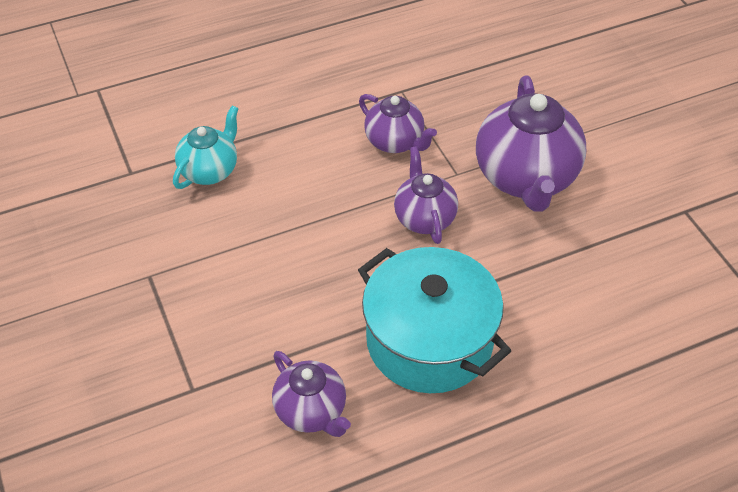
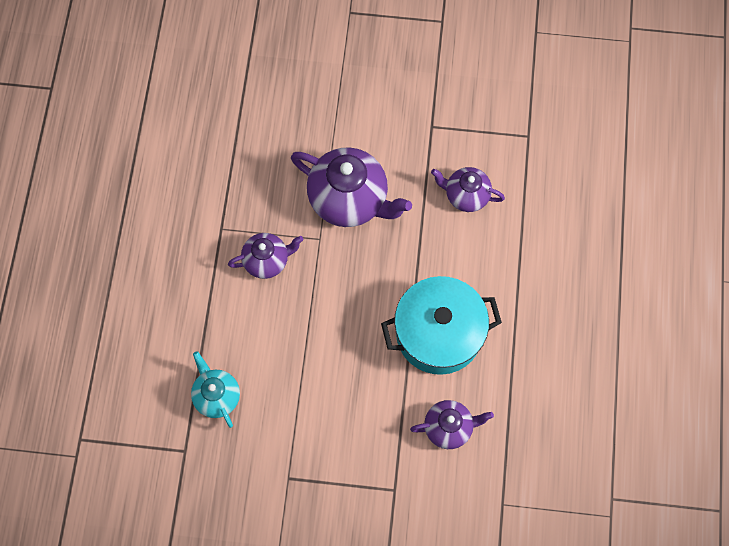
camera: 60 degrees left, 20 degrees up
(424, 218) = (344, 281): purple teapot -> purple teapot (466, 196)

